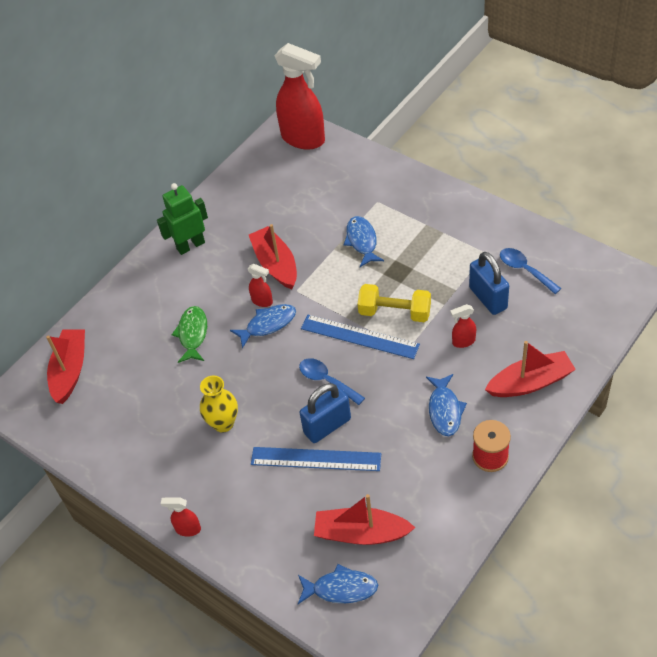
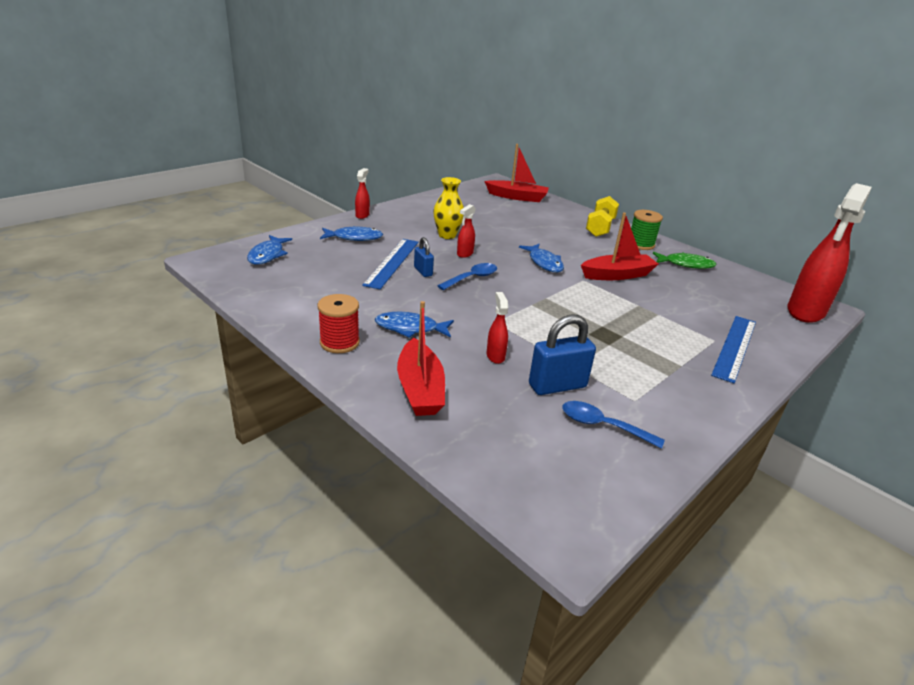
camera: 90 degrees right, 20 degrees down
(190, 245) = (640, 244): green robot -> green spool
(193, 334) = (541, 235): green fish -> green fish (686, 264)
(262, 301) = (572, 264): red spray bottle -> red spray bottle (464, 254)
(327, 426) = (423, 271): blue padlock -> blue padlock, size x0.57
(359, 336) = (519, 300): blue ruler -> blue ruler (734, 347)
(361, 533) = (308, 269): red boat -> none
(362, 241) = (650, 321): blue fish -> blue fish (354, 238)
(395, 312) = (546, 323): yellow dumbbell -> yellow dumbbell (600, 228)
(525, 270) = (602, 426): blue spoon -> blue spoon turned 120 degrees counterclockwise

